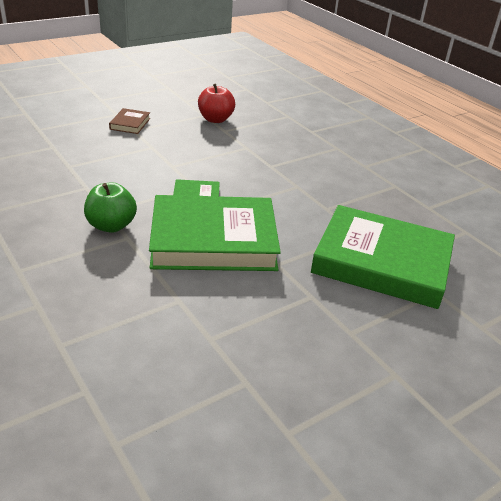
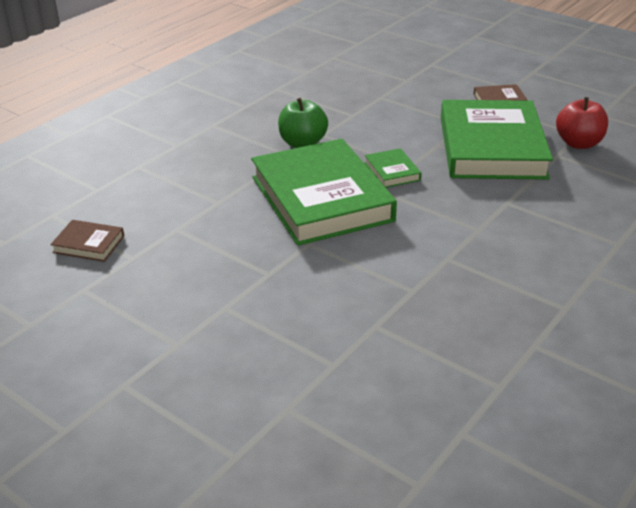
camera: 75 degrees right, 0 degrees up
(201, 416) = (89, 244): none -> brown book
(382, 262) = (365, 315): green book -> green book (491, 147)

